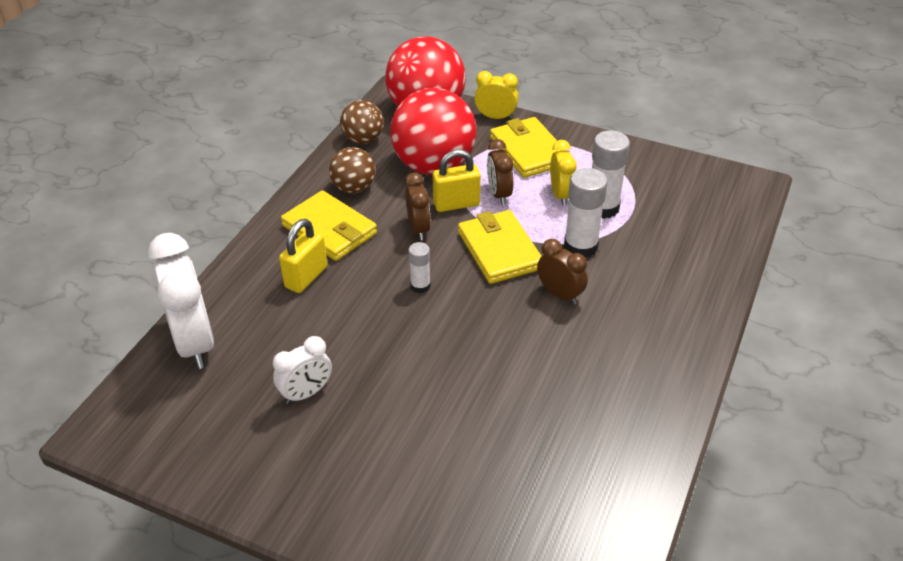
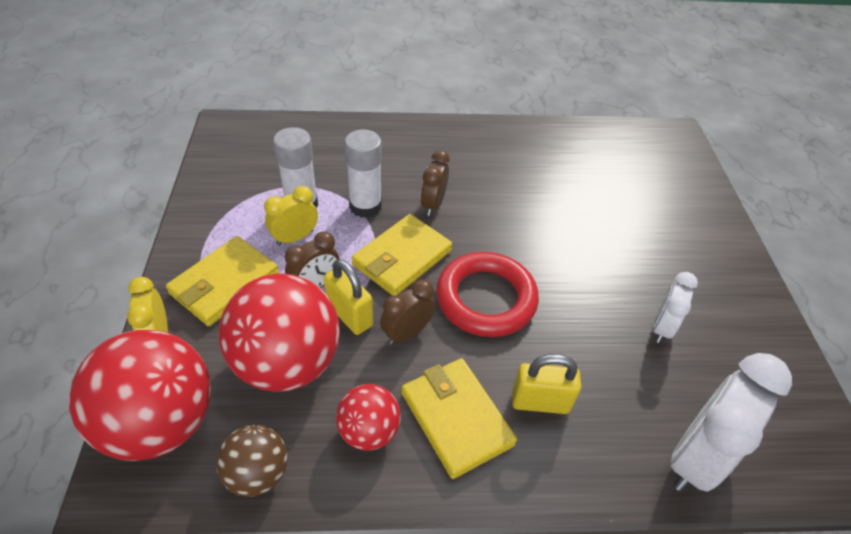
camera: 120 degrees left, 5 degrees up
(306, 393) = (661, 327): white clock -> white clock turned 90 degrees counterclockwise
(330, 229) = (456, 418): yellow wallet -> yellow wallet turned 45 degrees counterclockwise
(354, 188) = (369, 431): brown ball -> red ball
(420, 286) = (486, 298): white glue stick -> red ring

